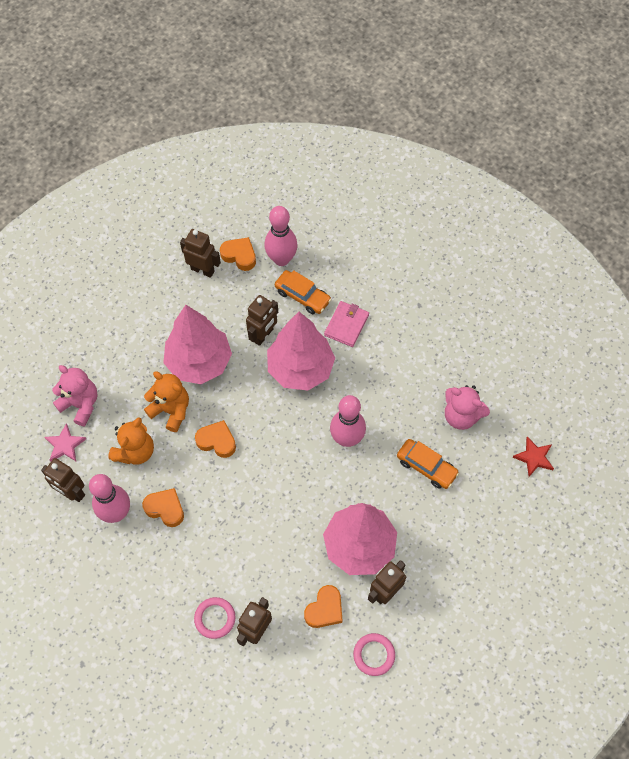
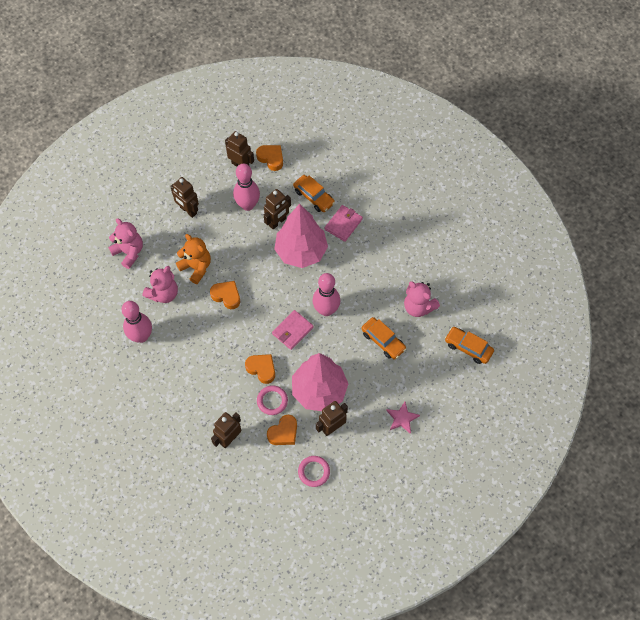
camera: 10 degrees right, 0 degrees up
(65, 445) = (112, 280): pink star -> pink star (402, 418)
(72, 492) = (111, 316): brown robot -> brown robot (188, 210)
(135, 451) = (163, 293): orange teddy bear -> pink teddy bear
(165, 509) = (178, 339): orange heart -> orange heart (261, 369)
(199, 362) = (224, 235): pink tree -> none
(215, 618) = (200, 425): pink ring -> pink ring (272, 401)
(281, 259) = (303, 166): pink bowling pin -> pink bowling pin (248, 205)
(310, 473) = (292, 331): none -> pink wallet
(534, 458) = (468, 347): red star -> orange car

